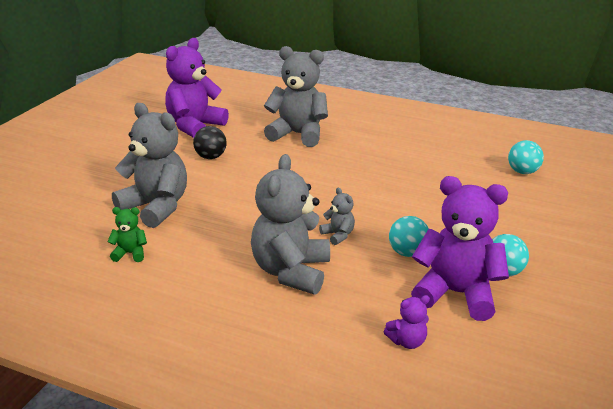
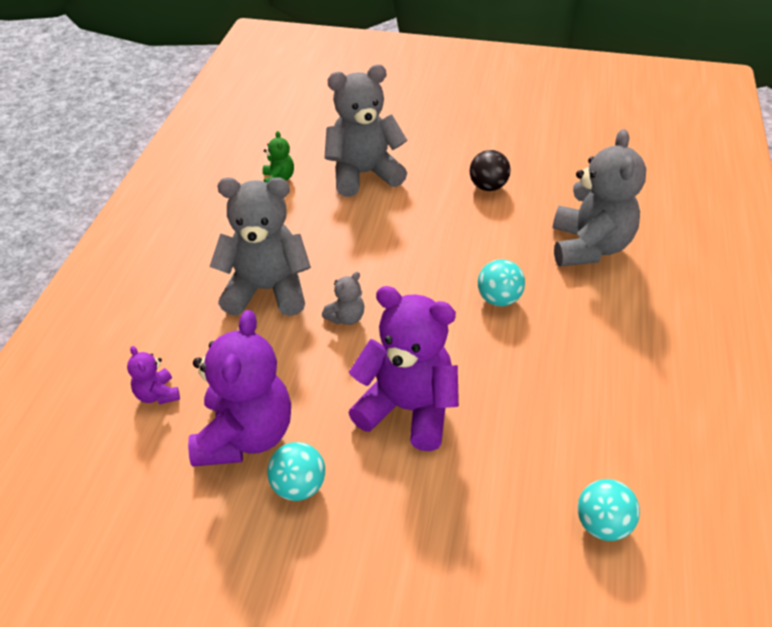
camera: 80 degrees right, 15 degrees up
(156, 207) = (363, 174): grey teddy bear -> grey teddy bear turned 135 degrees counterclockwise
(194, 126) = (560, 158): purple teddy bear -> purple teddy bear (408, 409)
(407, 253) = (323, 384): turquoise ball -> turquoise ball (499, 299)

